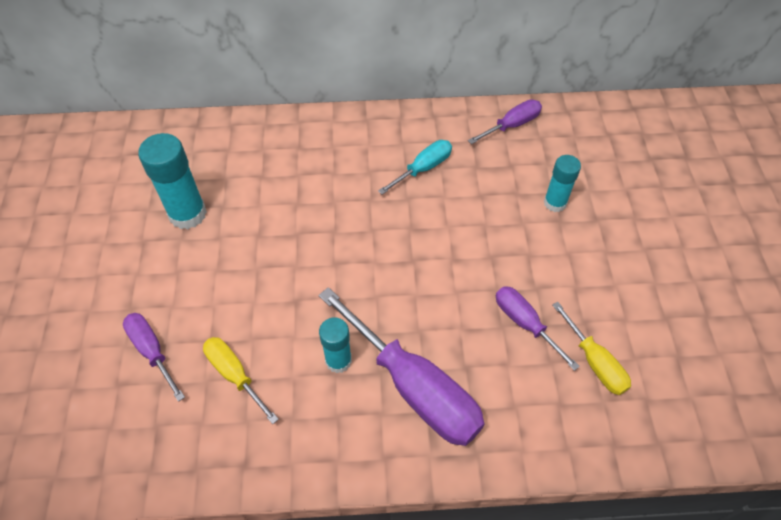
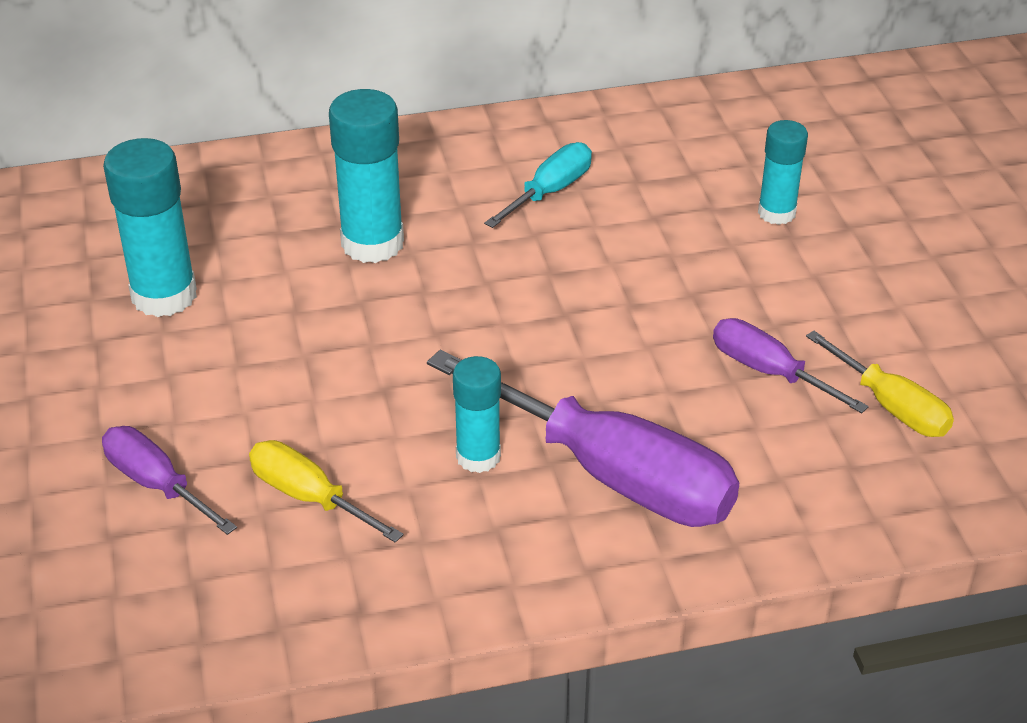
camera: 10 degrees left, 15 degrees down
(313, 192) = (372, 243): none -> turquoise glue stick
(512, 125) = (681, 120): purple screwdriver -> none

